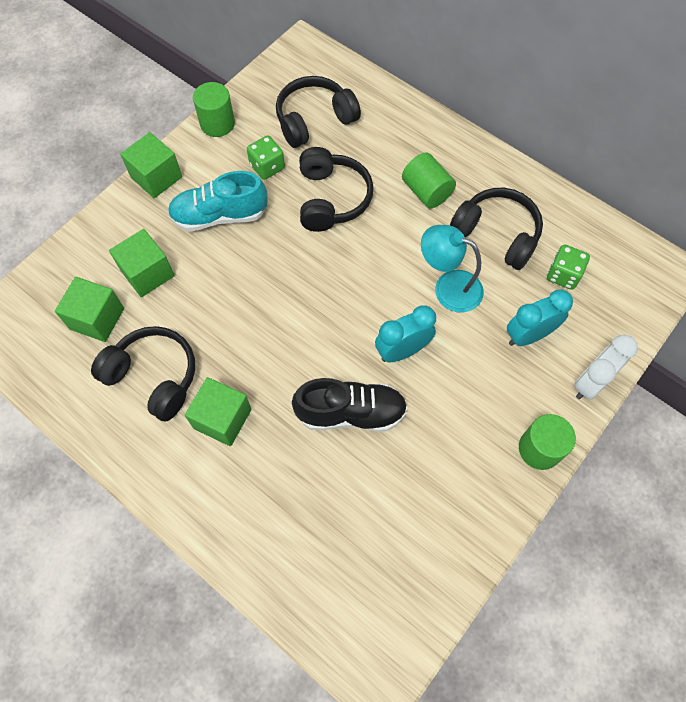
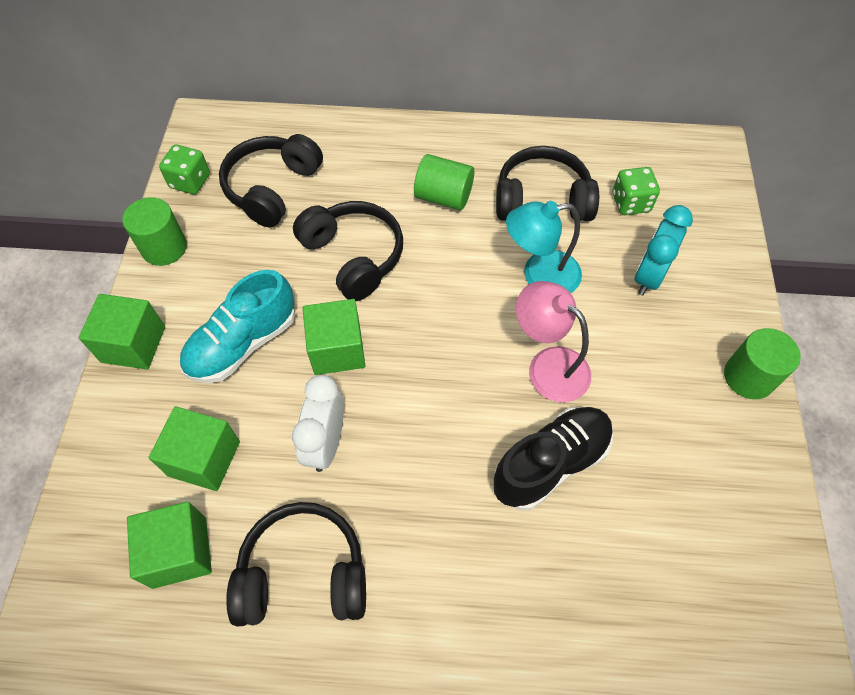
camera: 35 degrees left, 5 degrees down
(222, 419) = (421, 566): green cube -> green cube (337, 349)
(267, 167) = (257, 262): green dice -> green dice (190, 181)
(402, 351) = (548, 365): turquoise clock -> pink lamp
(591, 383) = (737, 286): white clock -> white clock (326, 443)

